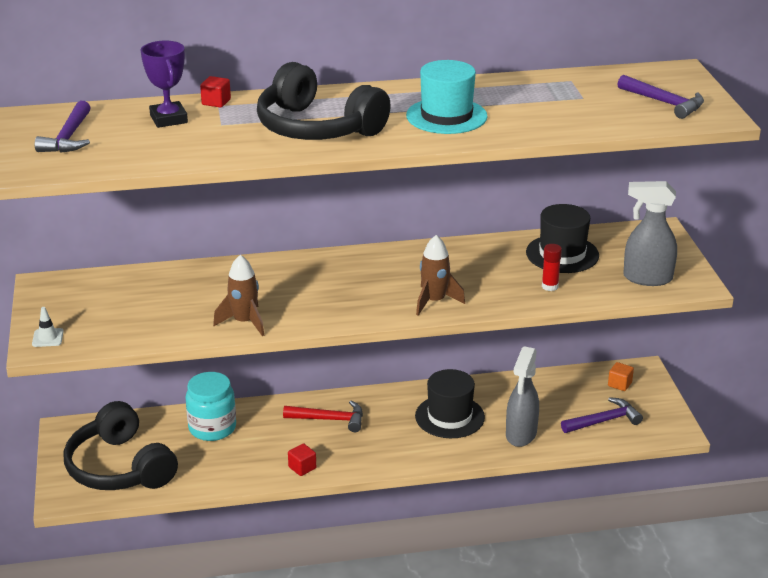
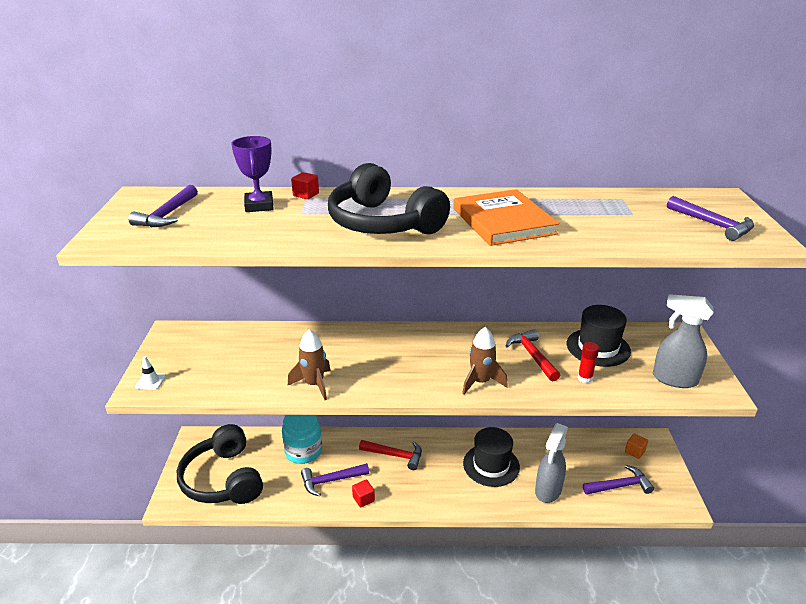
camera: 10 degrees right, 0 degrees up
(257, 454) = (331, 480): none -> purple hammer
(446, 116) = (503, 221): turquoise hat -> orange book
(489, 270) = (532, 356): none -> red hammer

